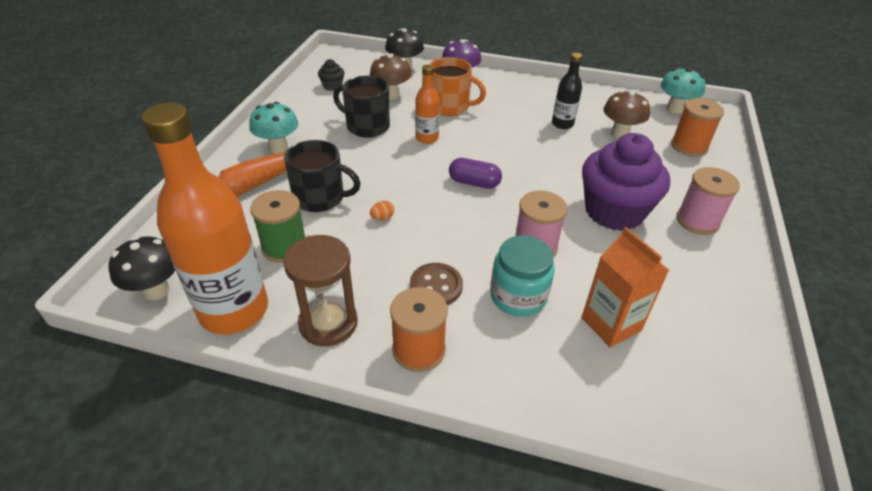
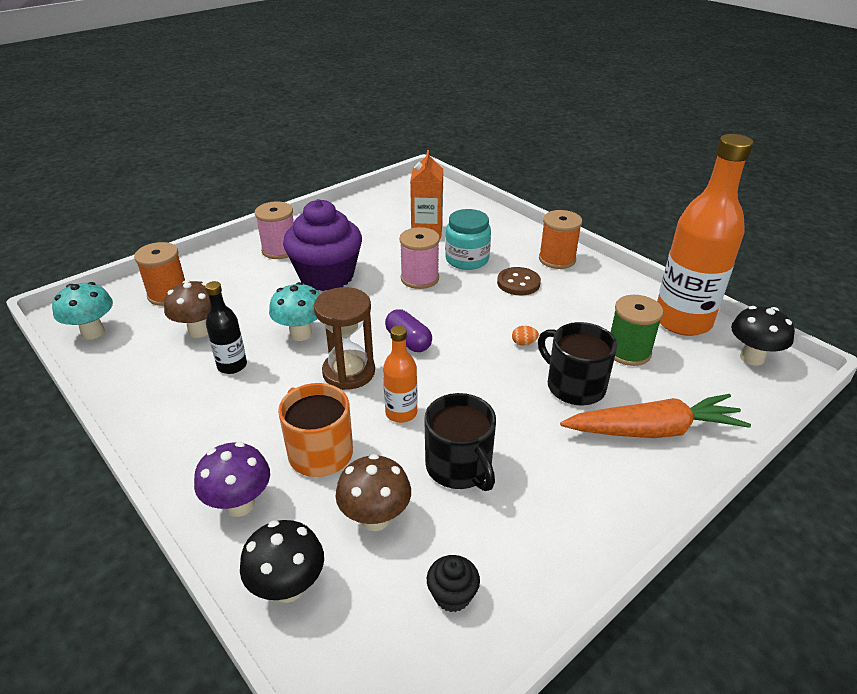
camera: 145 degrees left, 5 degrees down
(278, 148) = (599, 480): turquoise mushroom -> turquoise mushroom (301, 334)
(328, 323) = (611, 290): brown hourglass -> brown hourglass (349, 372)

